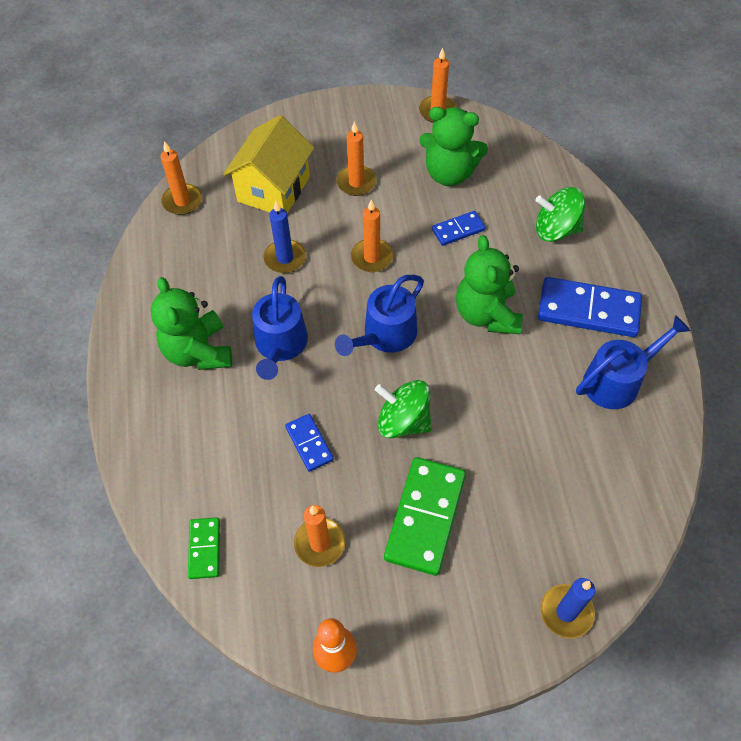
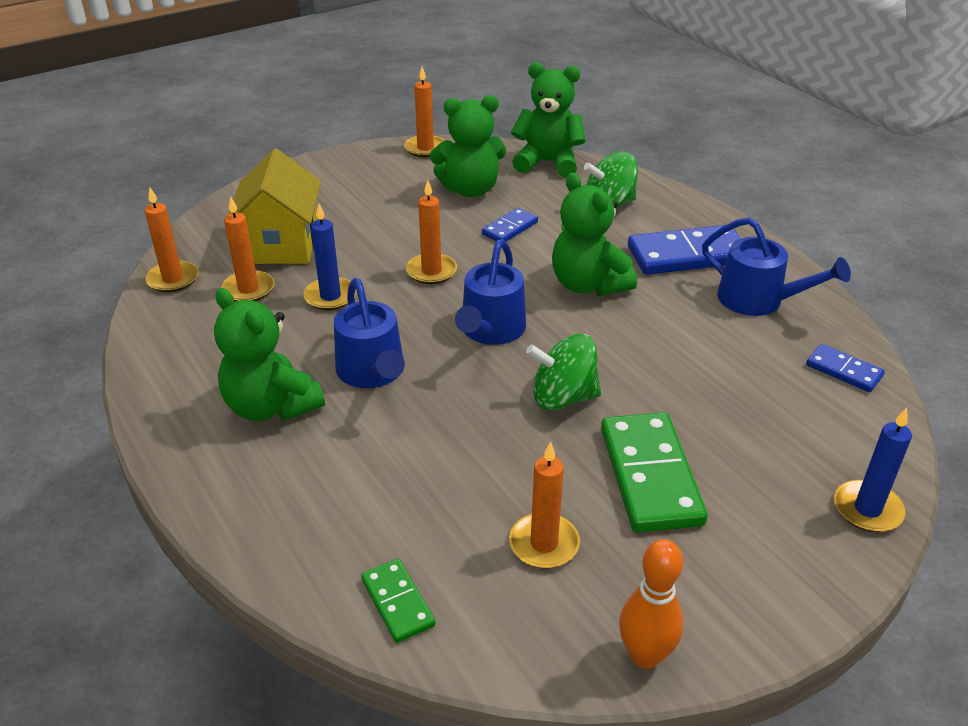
camera: 25 degrees left, 20 degrees down
(309, 443) = (466, 451): blue domino -> blue domino (844, 370)
(356, 182) = (374, 218): orange candle -> orange candle (248, 289)
(532, 161) = (548, 163): none -> green teddy bear
(617, 381) = (758, 300): blue watering can -> blue watering can turned 90 degrees clockwise

